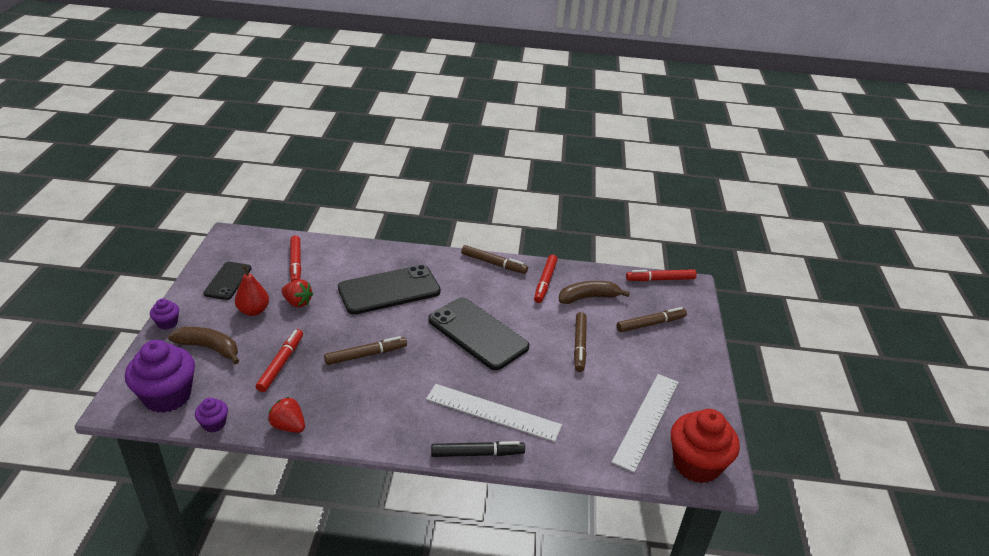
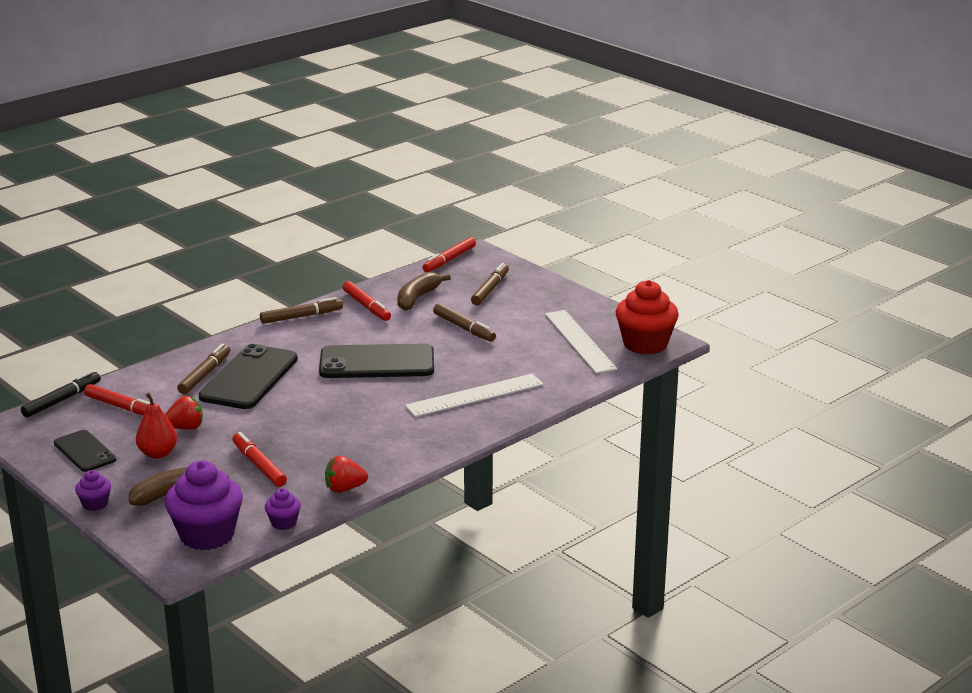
camera: 45 degrees left, 10 degrees down
(366, 355) = (316, 422): brown marker -> brown marker (205, 374)
(477, 454) = (506, 420): black marker -> black marker (62, 400)

